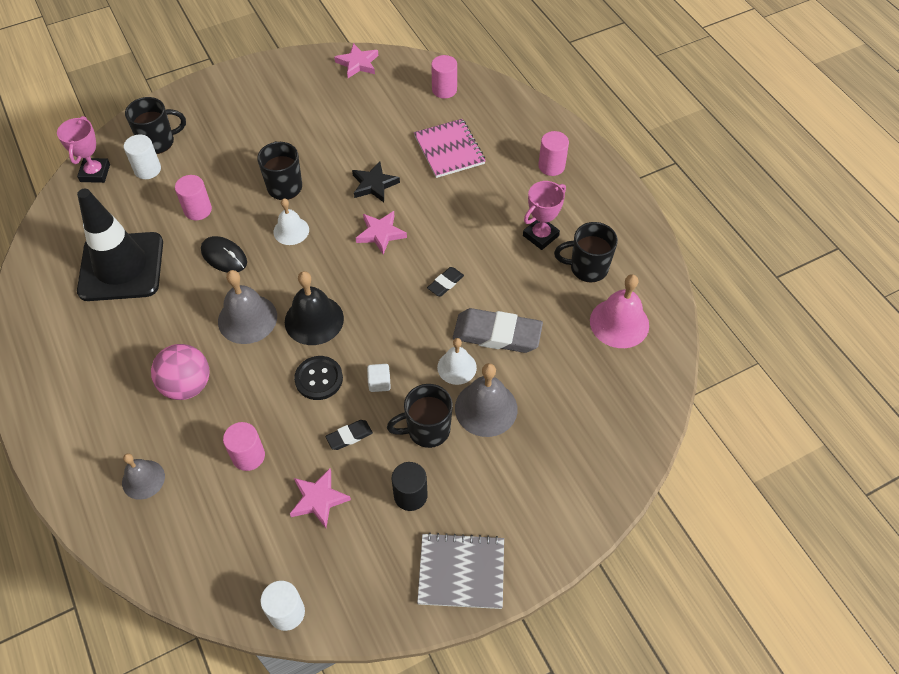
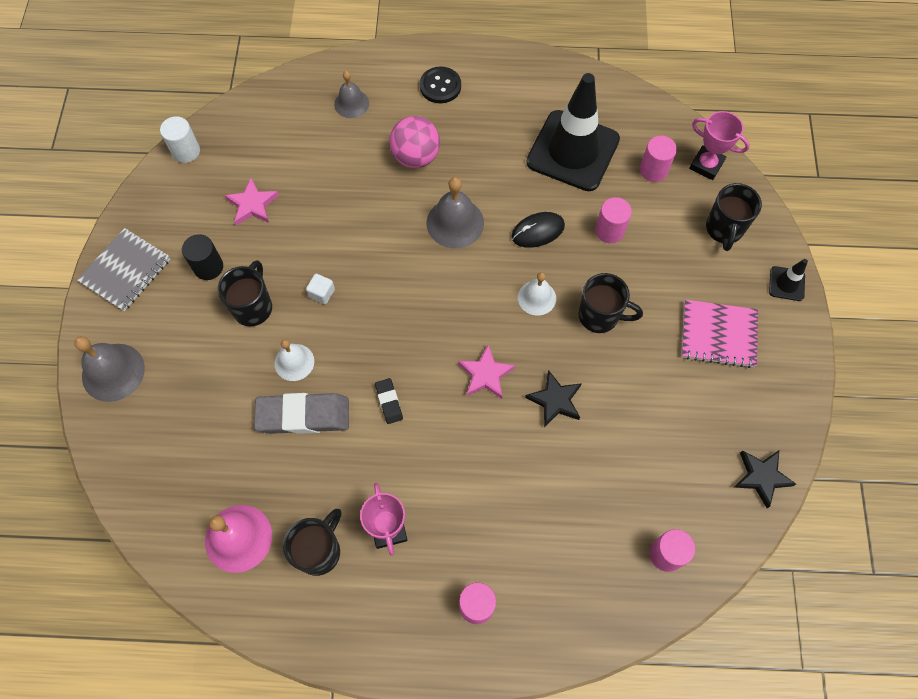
camera: 120 degrees right, 10 degrees up
(147, 169) = (688, 208): white cylinder -> none
(192, 94) = (786, 283): none -> black traffic cone
(248, 456) = (322, 174): pink cylinder -> pink cylinder (653, 170)
(314, 320) = (420, 272): black bell -> none
(319, 379) = (357, 250): black button -> black button (440, 86)
(349, 436) = (289, 248): black eraser -> none
(358, 63) = (761, 477): pink star -> black star
(449, 150) = (564, 505): pink notebook -> pink notebook (718, 335)
(486, 408) = (239, 363): grey bell -> grey bell (113, 372)
(497, 334) = (303, 415): grey eraser -> grey eraser turned 45 degrees clockwise

